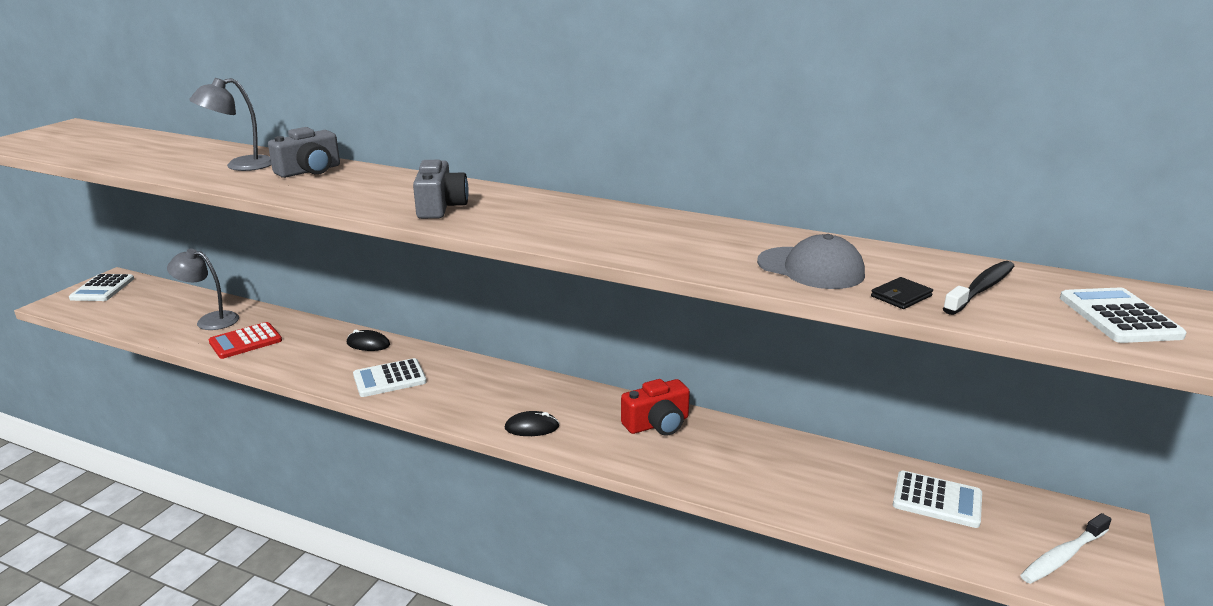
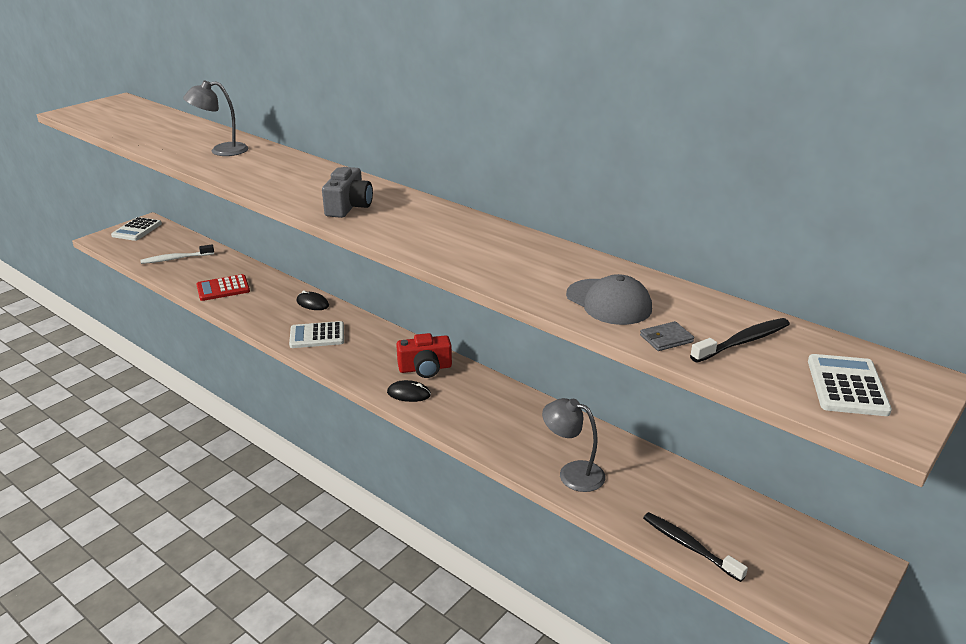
camera: 15 degrees right, 5 degrees up
(210, 320) = (204, 267): grey lamp -> grey lamp (572, 473)
(309, 171) = (269, 161): grey camera -> none
(657, 424) = (510, 407): red camera -> red camera (425, 368)
(901, 296) = (666, 339): black wallet -> grey wallet
(930, 541) = (689, 546): none -> black toothbrush
(937, 500) = (716, 513): white calculator -> none
(1062, 556) = (801, 582): white toothbrush -> white toothbrush (176, 259)

